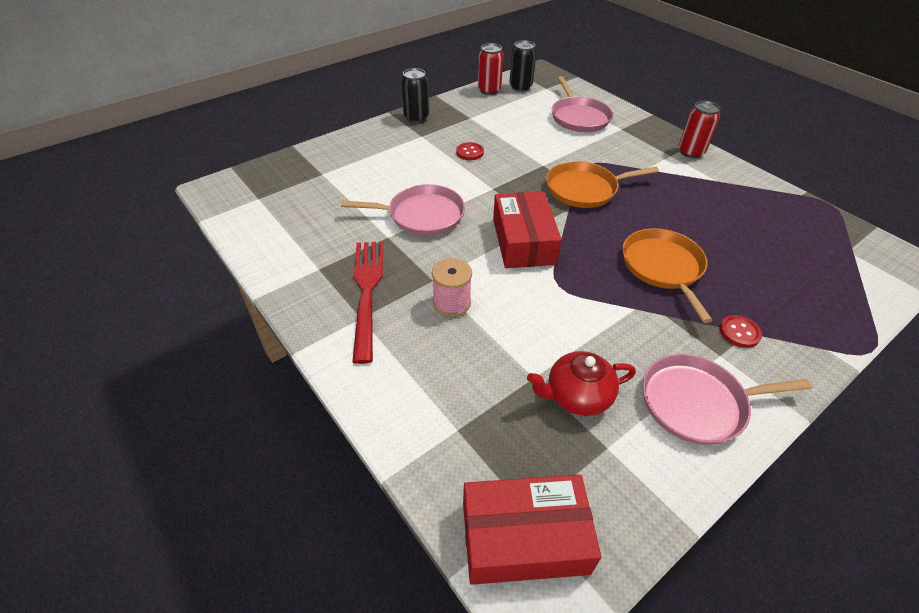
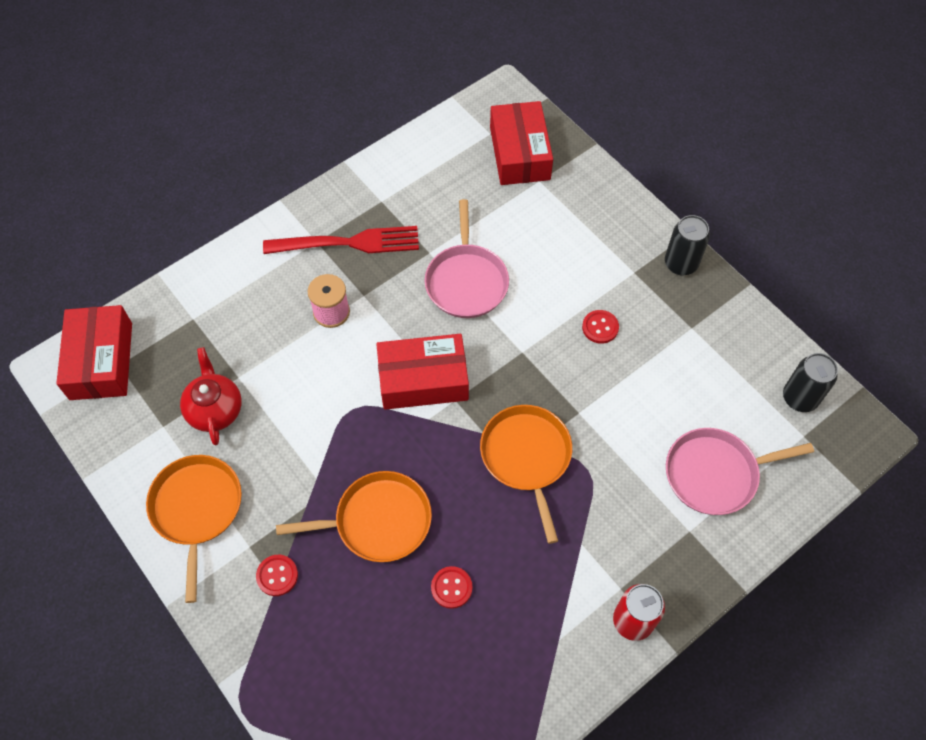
camera: 90 degrees right, 15 degrees up
(288, 183) = (520, 153): none -> red box
(489, 90) = (779, 353): red can -> none
(697, 403) = (197, 509): pink pan -> orange pan
(703, 227) = (451, 588): none -> red button

